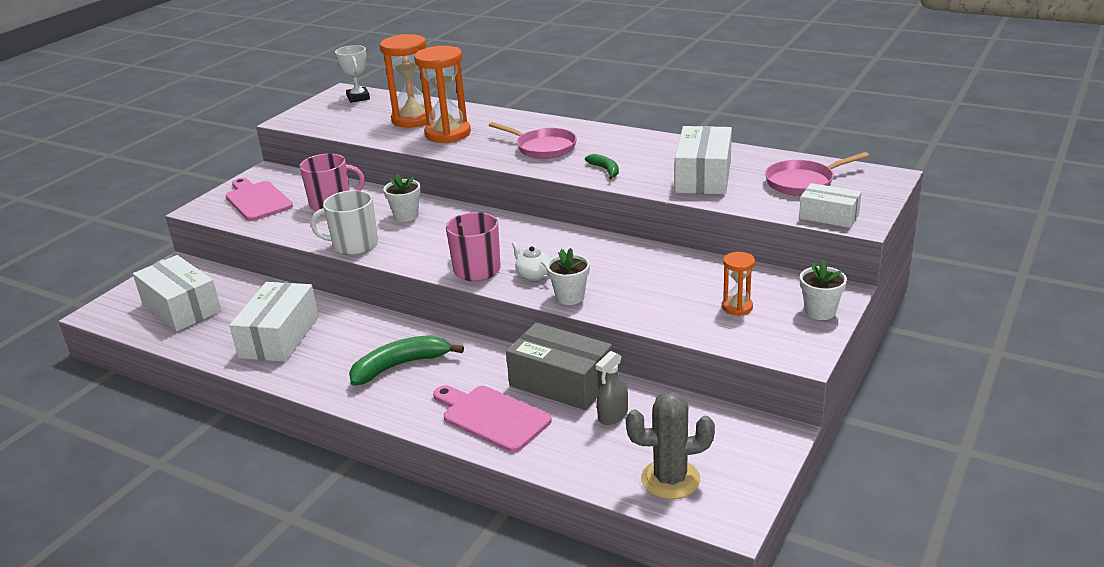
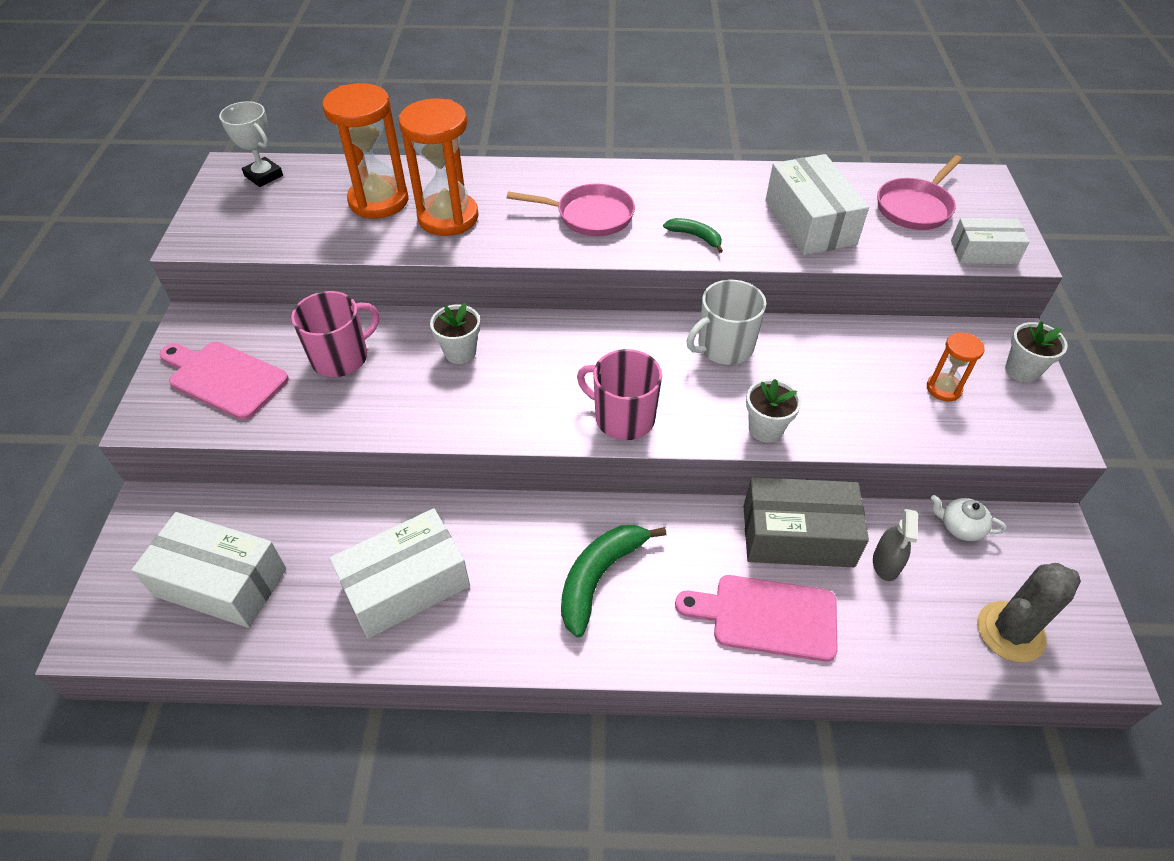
camera: 30 degrees left, 20 degrees up
(279, 337) = (406, 585): white box -> white box turned 75 degrees clockwise
(354, 245) = (433, 422): white mug -> white mug (724, 347)
(533, 275) = (696, 406): white teapot -> white teapot (960, 527)

